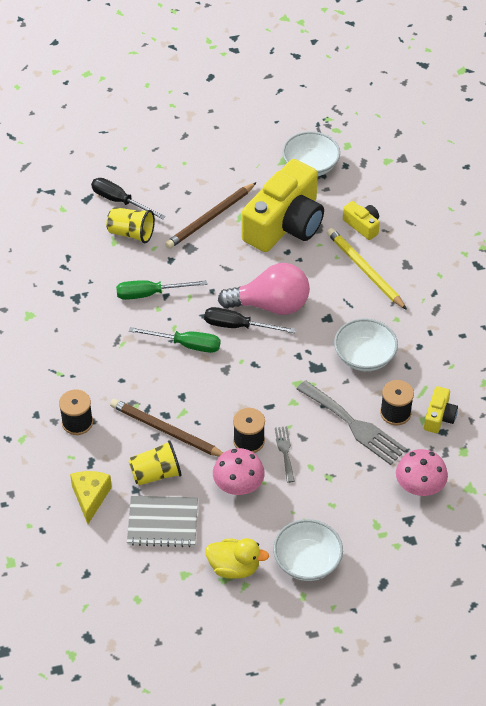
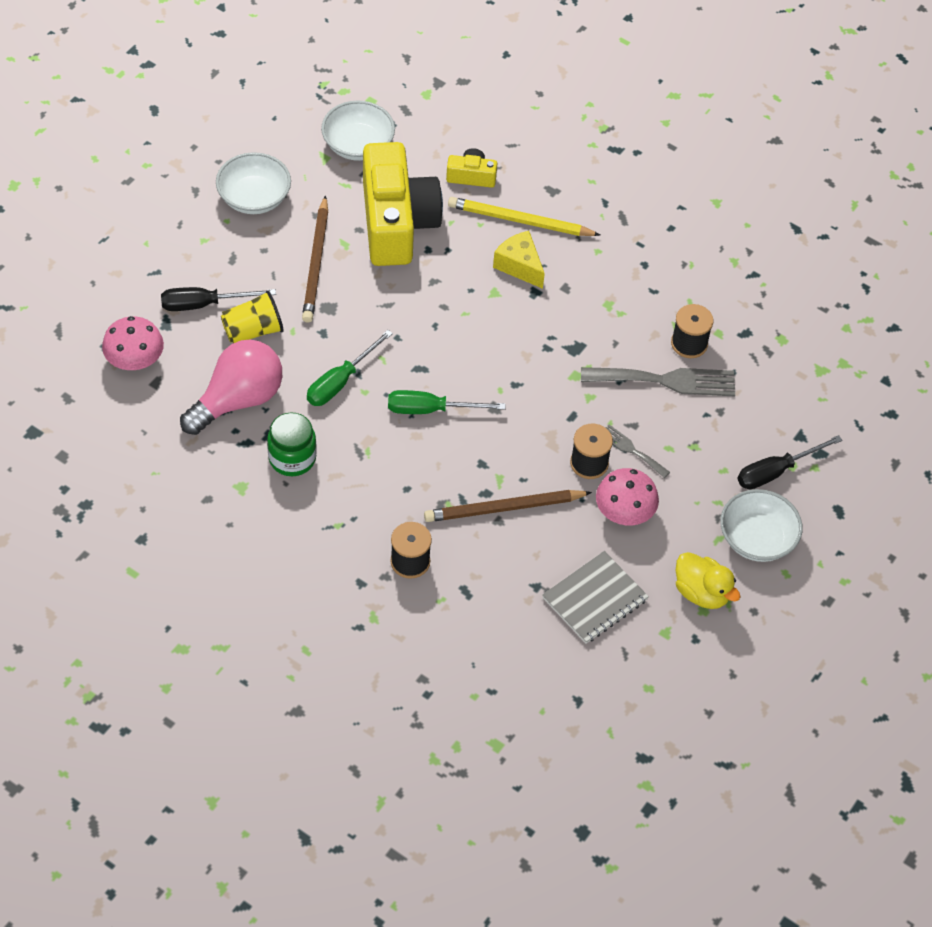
camera: 45 degrees left, 5 degrees up
(75, 318) = (292, 458): none -> green jar
(90, 498) = (503, 625): yellow cheese -> yellow cheese (519, 266)
(156, 474) = (538, 557): yellow cup -> none
(186, 345) = (431, 409): green screwdriver -> green screwdriver turned 150 degrees counterclockwise
(234, 567) = (701, 592): yellow duck -> yellow duck turned 75 degrees clockwise
(238, 326) = (461, 357): black screwdriver -> black screwdriver (776, 471)
(271, 305) = (469, 314): pink light bulb -> pink light bulb (238, 400)
(364, 356) = (607, 307): white bowl -> white bowl (254, 198)
(419, 486) = (778, 398): pink mushroom -> pink mushroom (135, 360)
(439, 417) = (729, 321): yellow camera -> none

